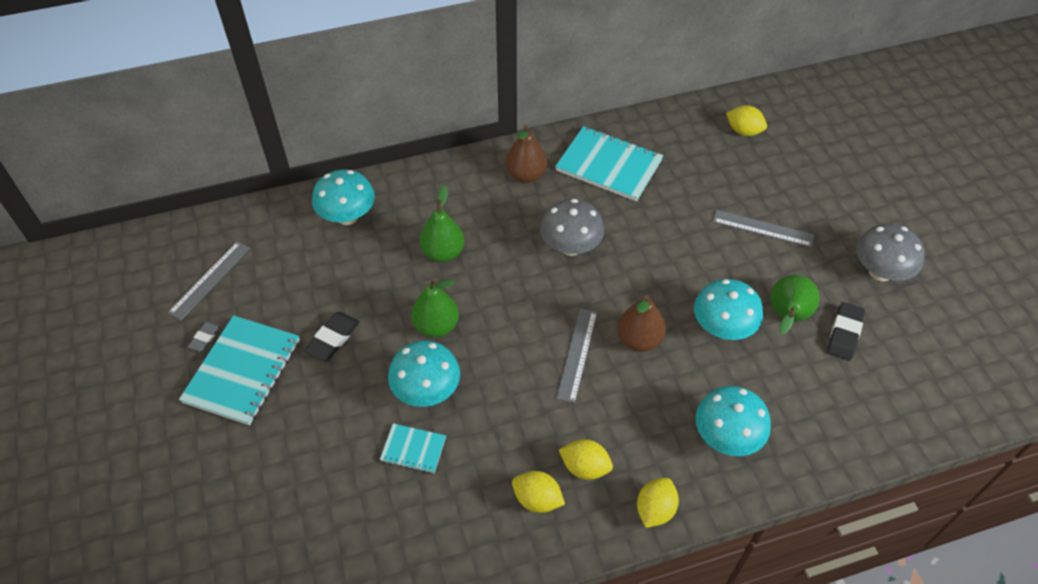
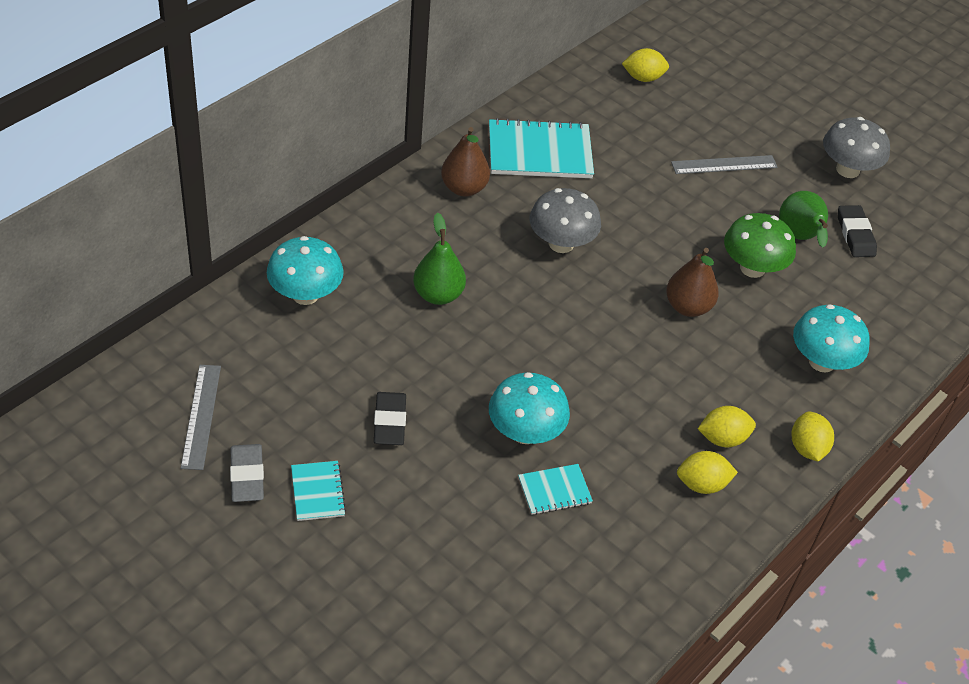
camera: 35 degrees left, 5 degrees down
(205, 338) = (247, 476): grey eraser -> grey eraser, size x1.66
(242, 371) = (317, 492): turquoise notebook -> turquoise notebook, size x0.51
(436, 326) = (487, 368): green pear -> none
(577, 354) = (642, 342): grey ruler -> none
(722, 328) = (752, 268): turquoise mushroom -> green mushroom

